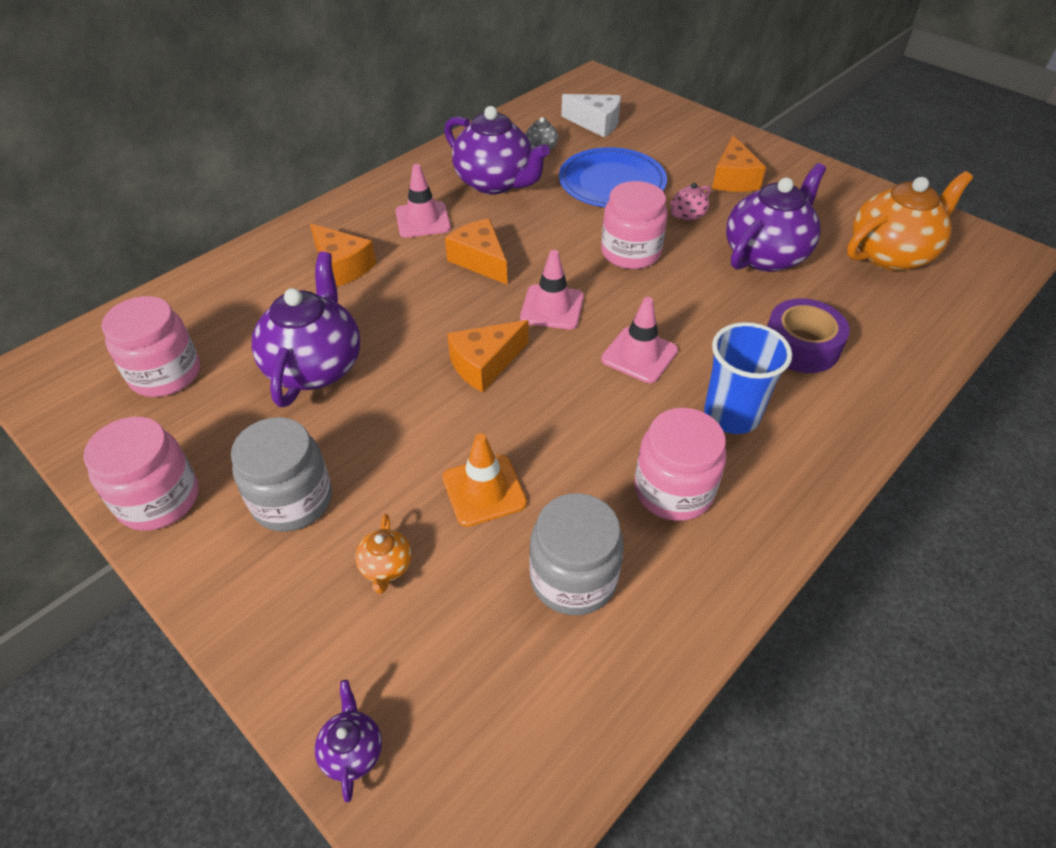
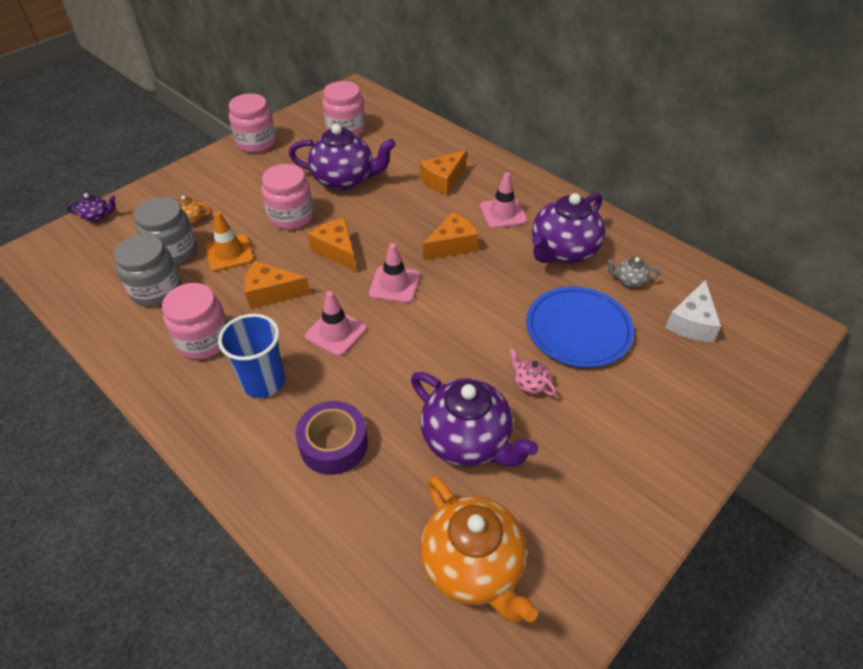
camera: 90 degrees right, 0 degrees up
(292, 500) = (243, 183): grey jar -> grey jar (173, 251)
(630, 253) = (466, 336): pink jar -> pink jar (291, 216)
(733, 179) = (606, 433): orange cheese -> orange cheese (271, 293)

